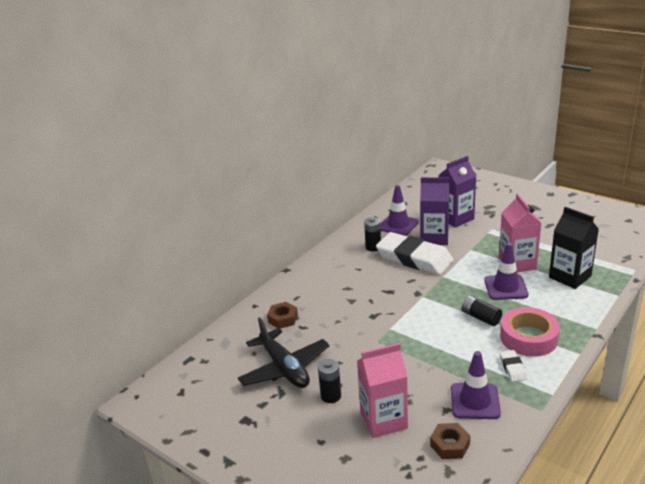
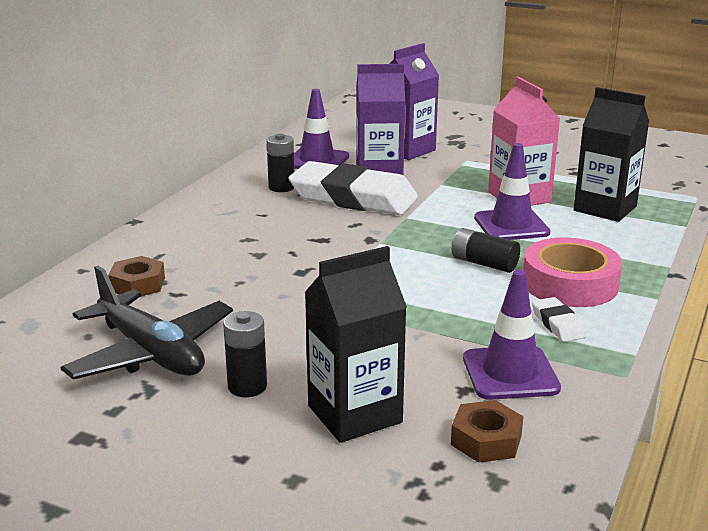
camera: 15 degrees left, 5 degrees down
(383, 420) = (354, 414): pink carton -> black carton

